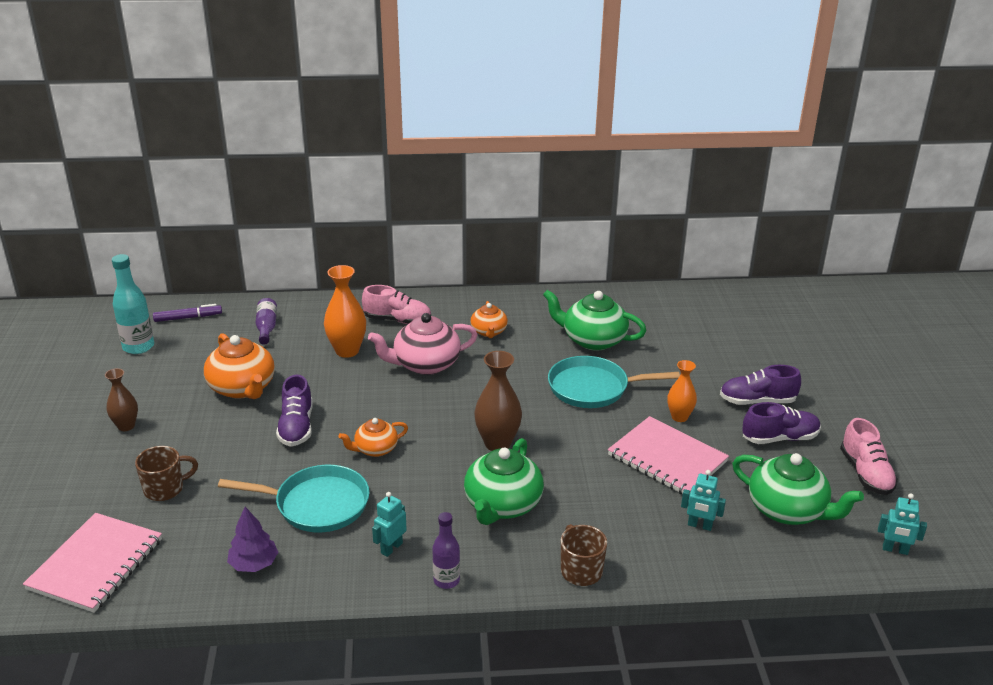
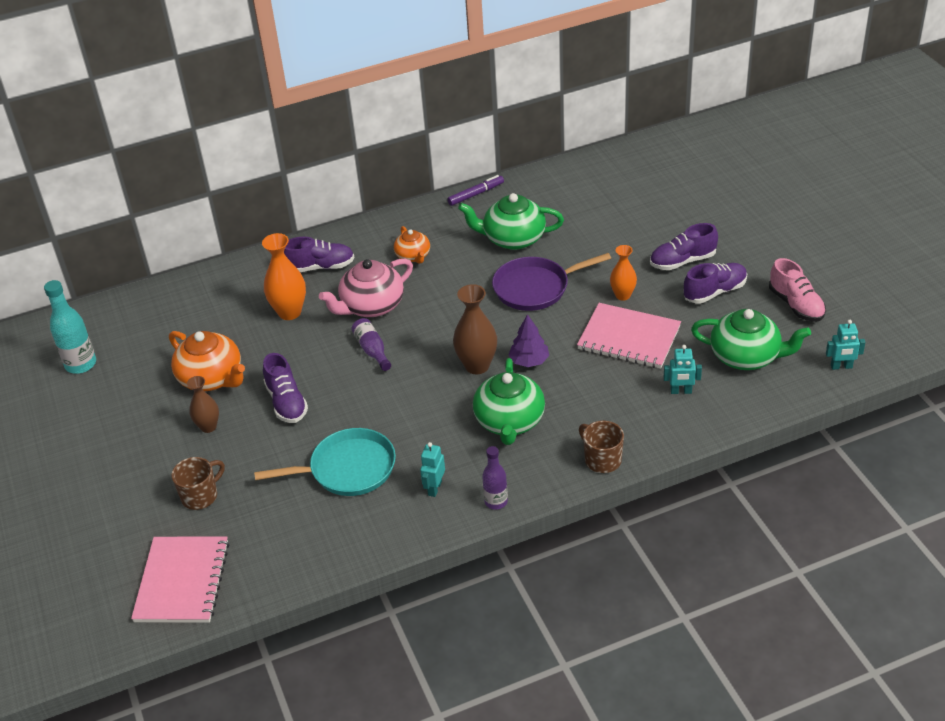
camera: 15 degrees left, 10 degrees up
(126, 426) = (123, 447): brown vase -> brown vase (208, 427)
(188, 318) = (110, 320): purple marker -> purple marker (476, 194)
(254, 564) = (323, 538): purple tree -> purple tree (529, 361)
(266, 328) = (196, 309): purple bottle -> purple bottle (372, 350)
(375, 449) = (371, 402): orange teapot -> none
(397, 320) = (320, 267): pink shoe -> purple shoe
(592, 388) = (535, 288): turquoise pan -> purple pan

